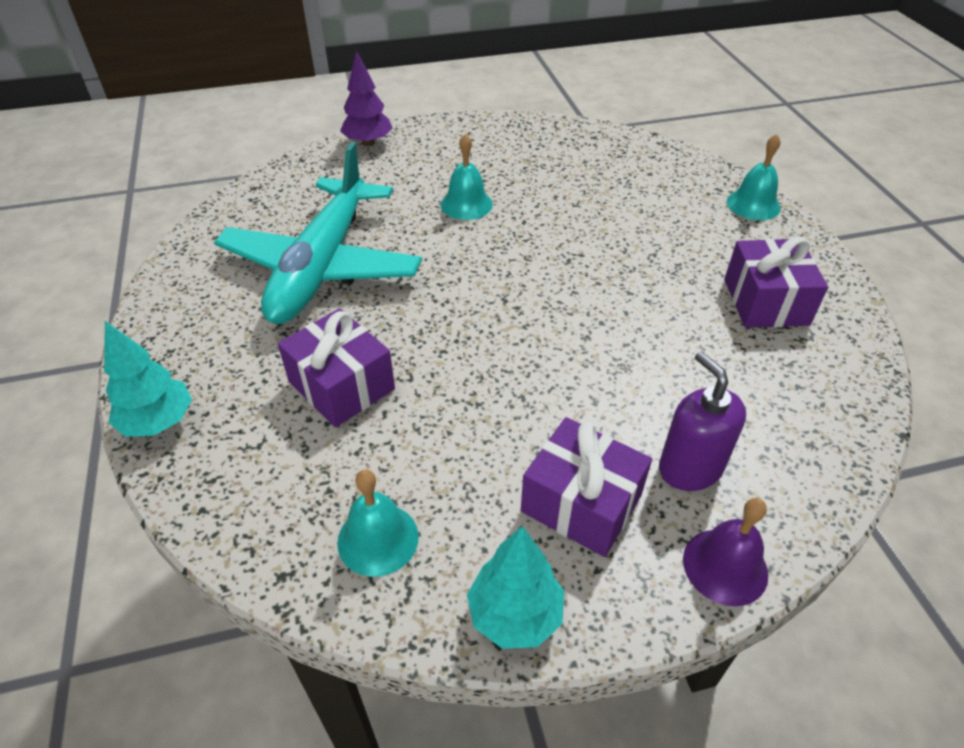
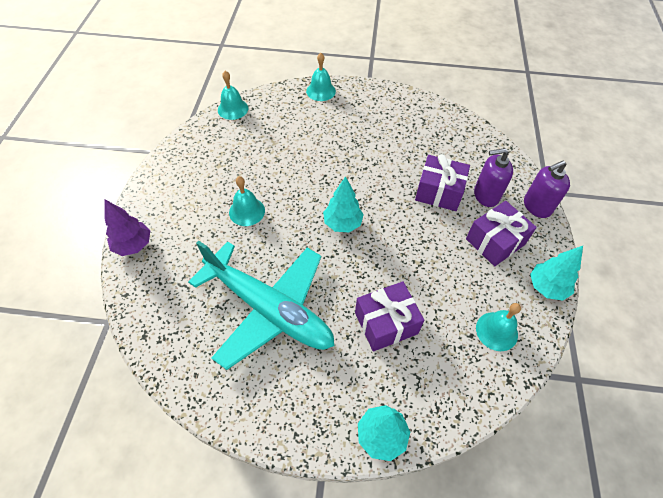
camera: 70 degrees left, 10 degrees up
(500, 295) = (342, 223): none -> turquoise tree
(635, 141) = (233, 109): none -> turquoise bell
(725, 566) = (537, 206): purple bell -> purple soap dispenser
(765, 302) = (395, 122): purple gift -> purple gift (439, 192)

